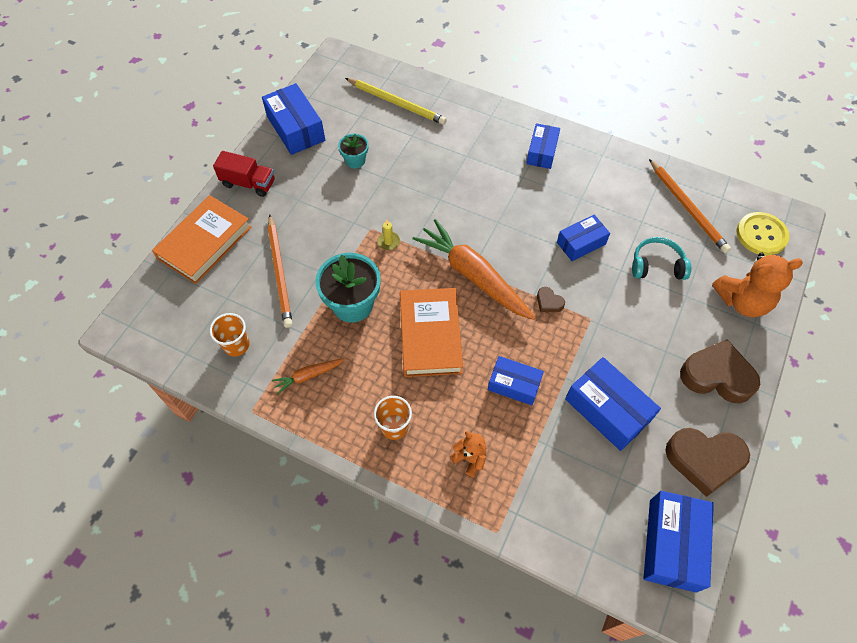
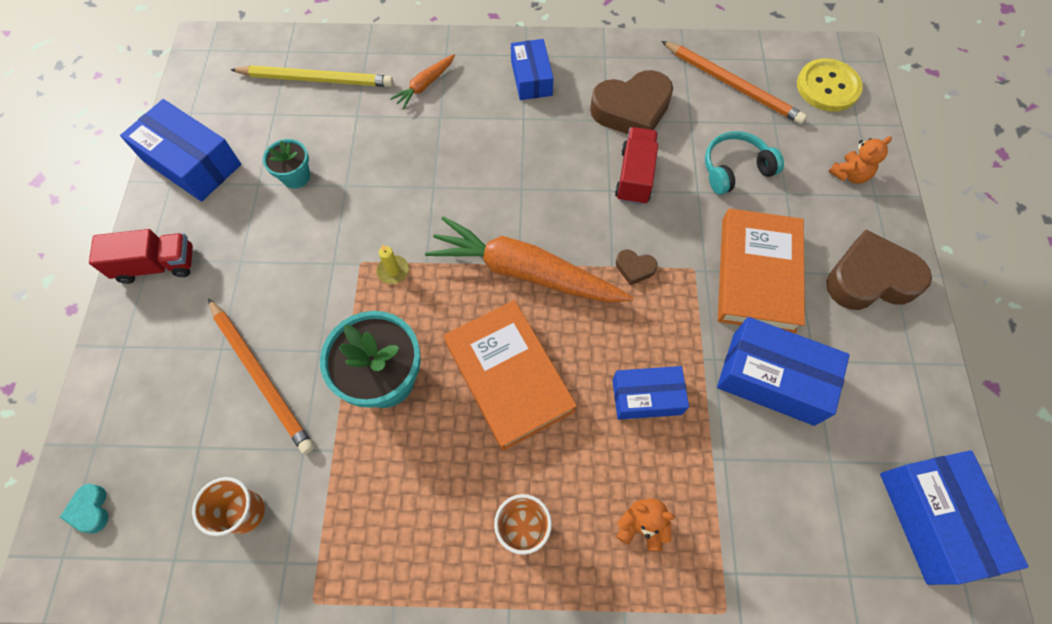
camera: 25 degrees left, 5 degrees up
(153, 307) = (90, 510): none -> turquoise heart
(204, 242) = (128, 378): orange book -> orange book (757, 274)
(308, 376) = (371, 510): orange carrot -> orange carrot (425, 85)
(581, 243) = (635, 176): blue box -> red truck
(704, 460) = (911, 392): brown heart -> brown heart (631, 110)
(742, 301) = (849, 174): orange teddy bear -> orange teddy bear, size x0.53

